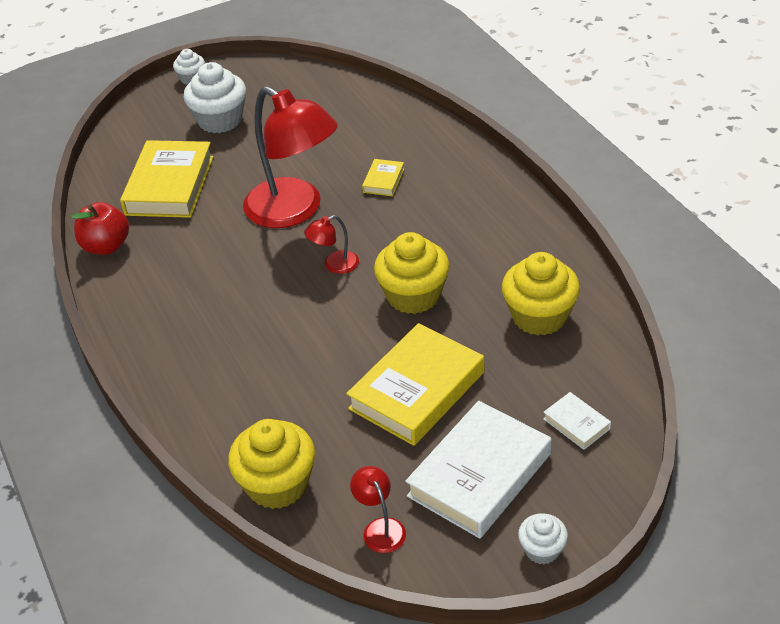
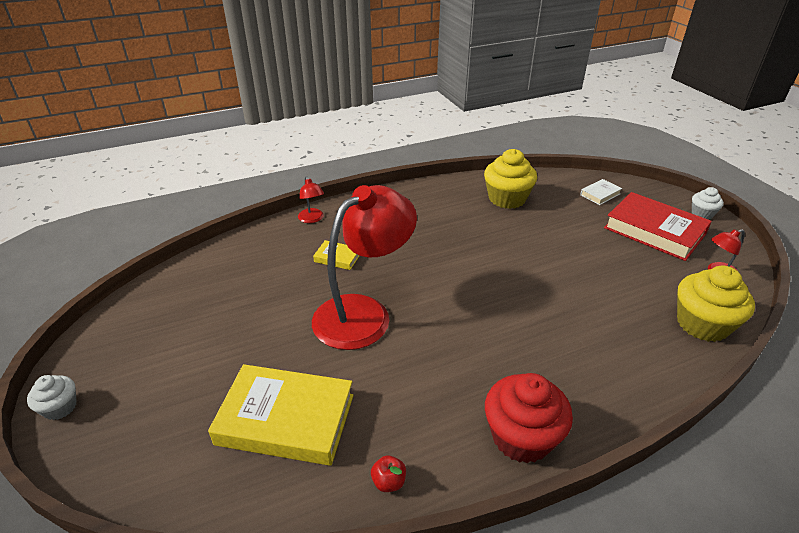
camera: 90 degrees left, 5 degrees down
(106, 246) = (388, 482): red apple -> red apple, size x0.51
(137, 320) = (521, 437): none -> red cupcake
(220, 120) = (175, 375): white cupcake -> none
(334, 265) = (445, 289): red lamp -> red lamp (312, 219)
(413, 295) = (485, 249): yellow cupcake -> none
(417, 390) = (585, 252): yellow book -> none
(479, 475) = (654, 231): white book -> red book

